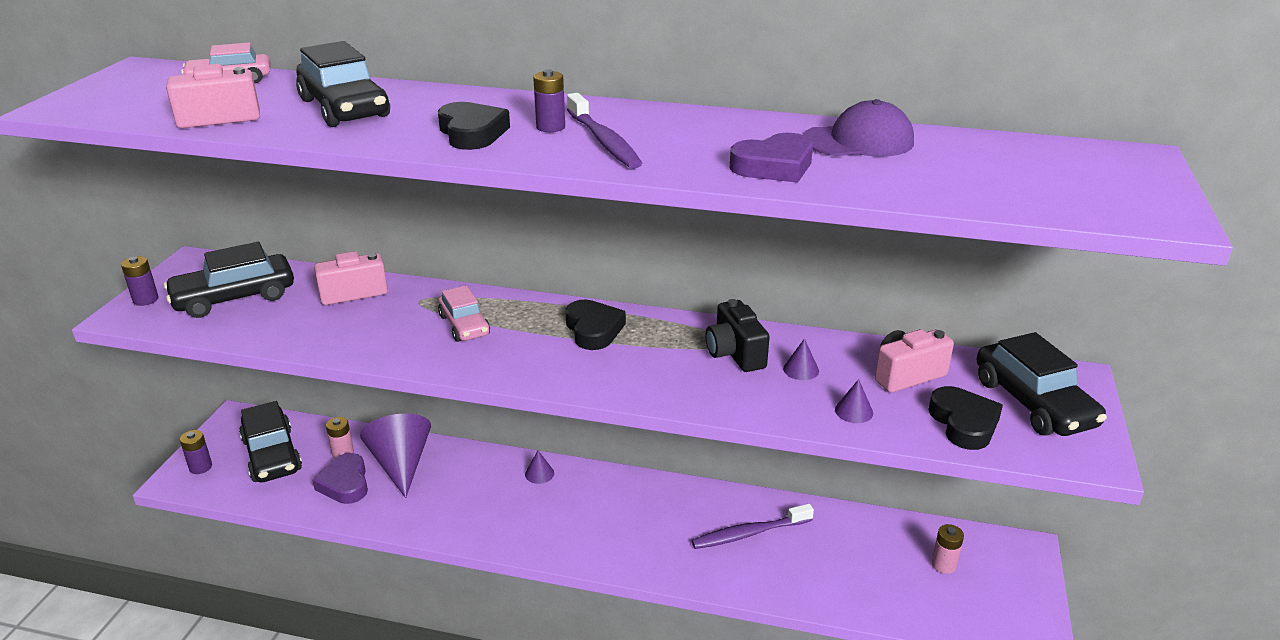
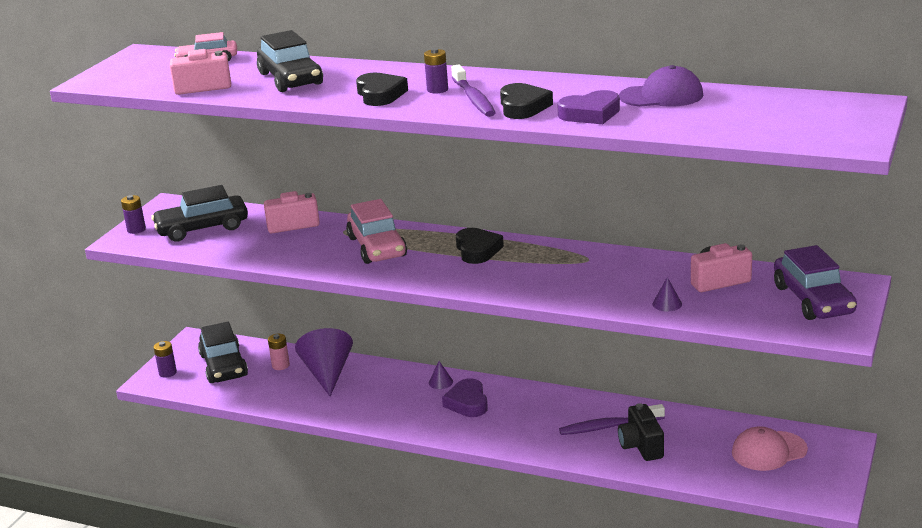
camera: 10 degrees right, 5 degrees down
(345, 483) = (282, 386): purple heart -> purple heart (467, 403)
(464, 325) = (377, 247): pink car -> pink car, size x1.56
(735, 353) = (585, 266): black camera -> black camera (641, 446)
(801, 369) = (634, 277): purple cone -> none
(943, 565) = (768, 451): pink battery -> pink cap
(964, 423) = (751, 312): black heart -> black heart (523, 107)
(1033, 403) = (813, 300): black car -> purple car

